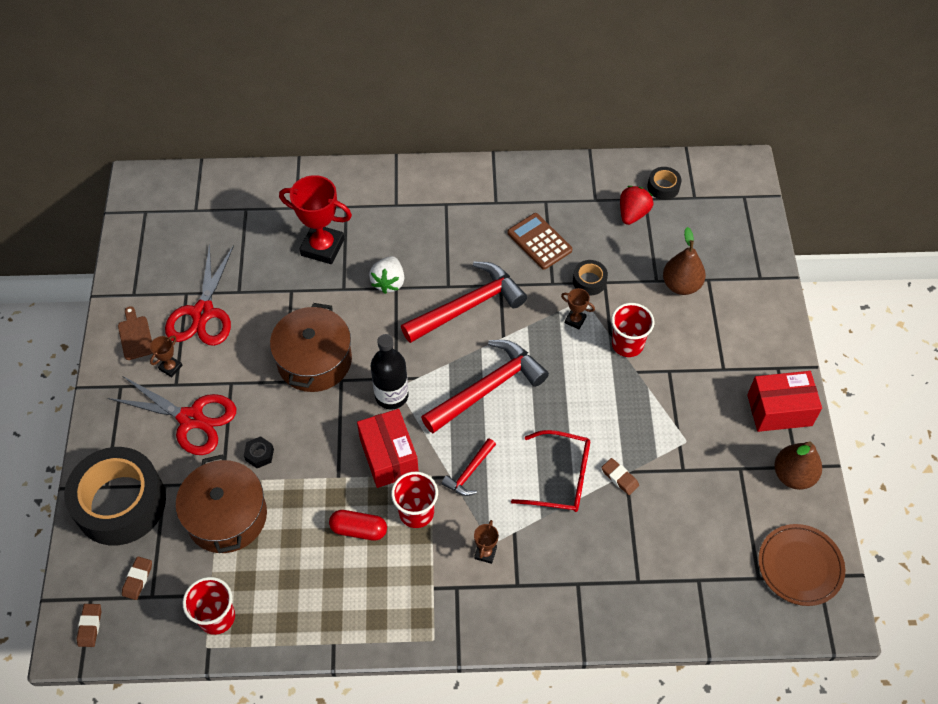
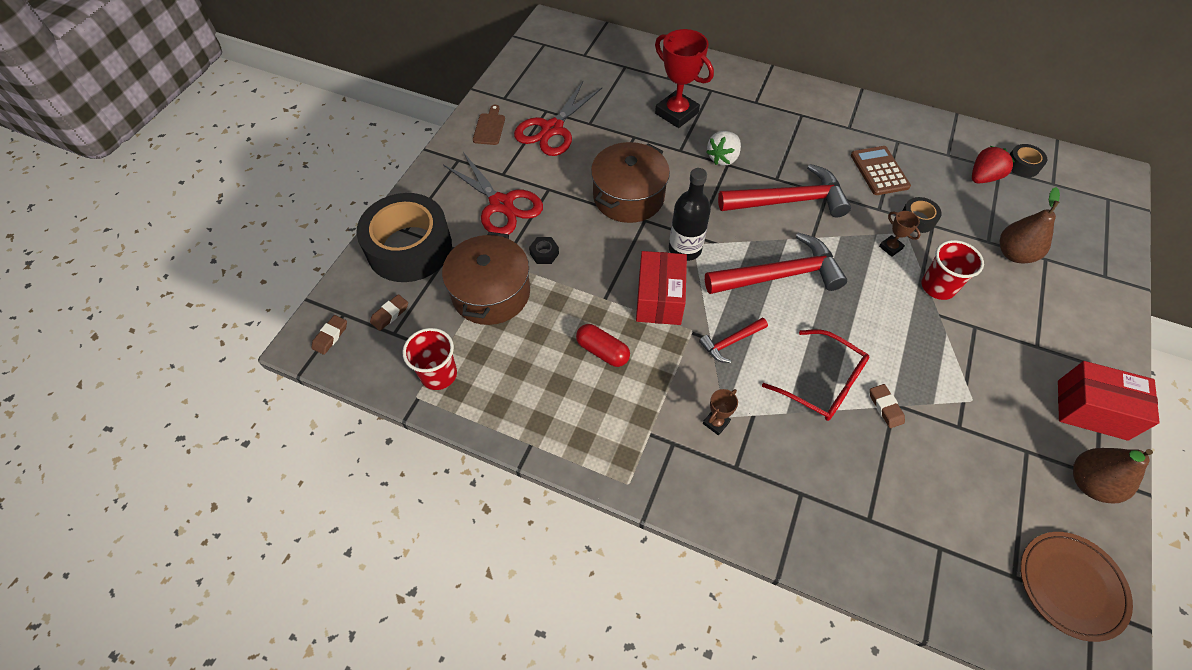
camera: 25 degrees right, 0 degrees up
(170, 367) = (505, 160): brown trophy -> none
(416, 512) = (663, 358): red cup -> none

